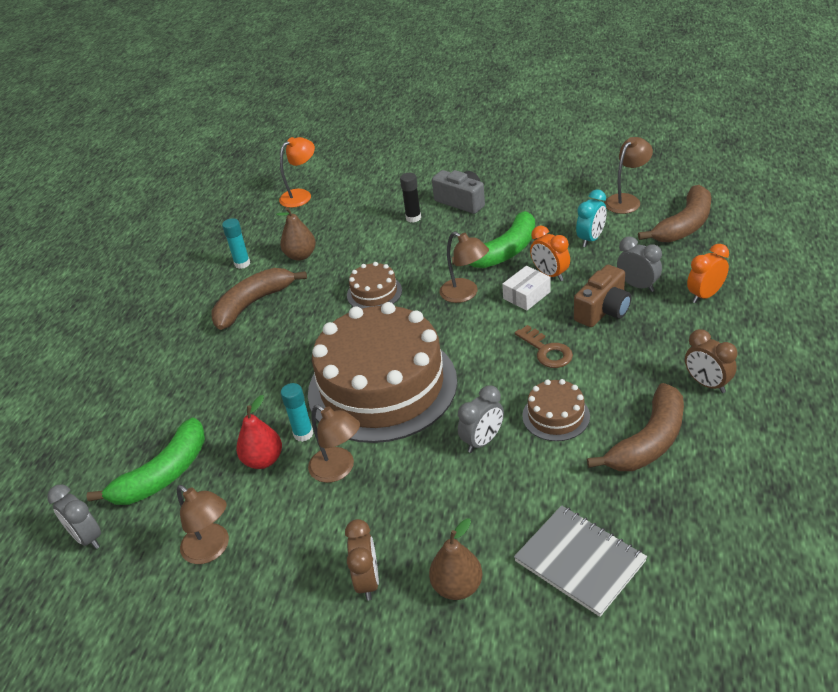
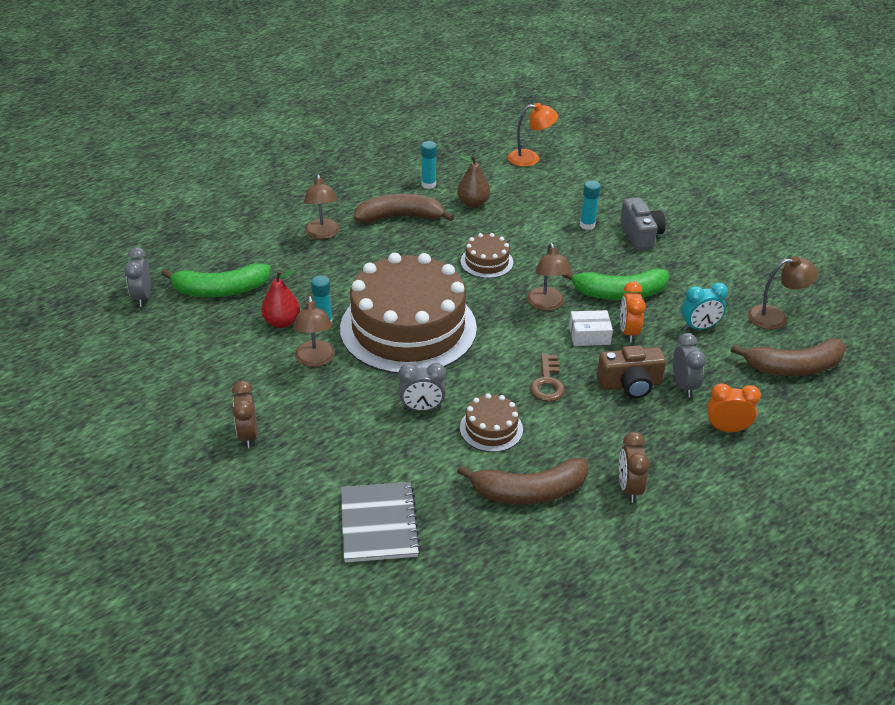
camera: 35 degrees right, 0 degrees up
(212, 549) = (193, 352): brown lamp -> brown lamp (322, 234)
(367, 581) = (248, 435): brown clock -> brown clock turned 135 degrees clockwise
(413, 218) = (587, 225): black glue stick -> turquoise glue stick
(457, 586) = (290, 479): brown pear -> none

